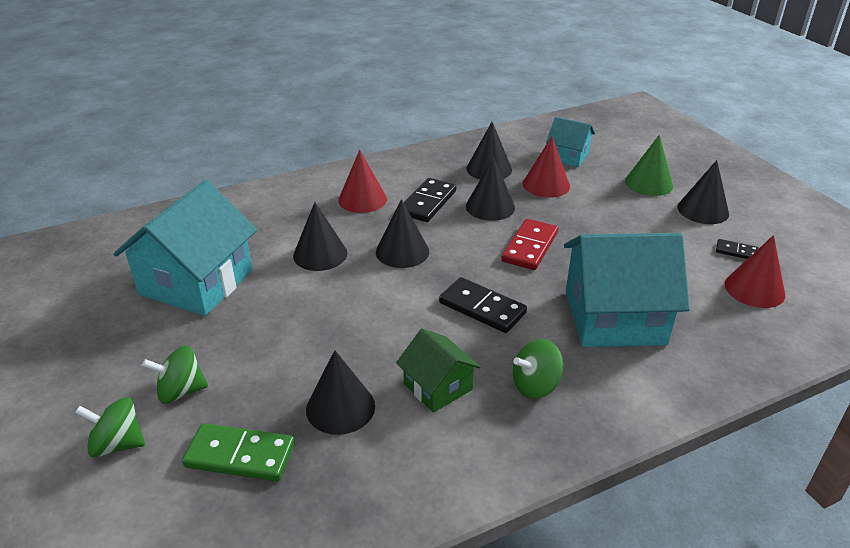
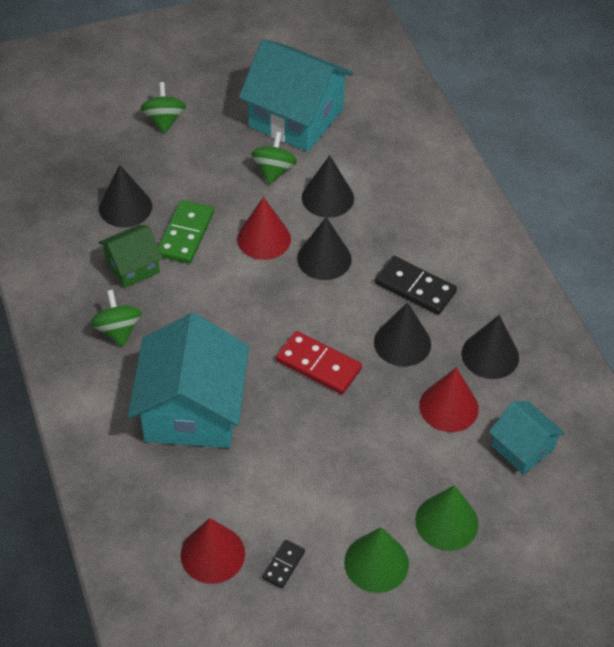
camera: 95 degrees right, 15 degrees up
(118, 444) = (121, 95): green spinning top -> green spinning top (274, 171)
(240, 456) = (94, 155): green domino -> green domino (185, 234)
(362, 199) = (426, 233): red cone -> red cone (264, 239)
(482, 308) = (225, 309): black domino -> none
(568, 156) = (522, 447): turquoise house -> turquoise house turned 75 degrees counterclockwise
(703, 210) = (376, 563): black cone -> green cone

